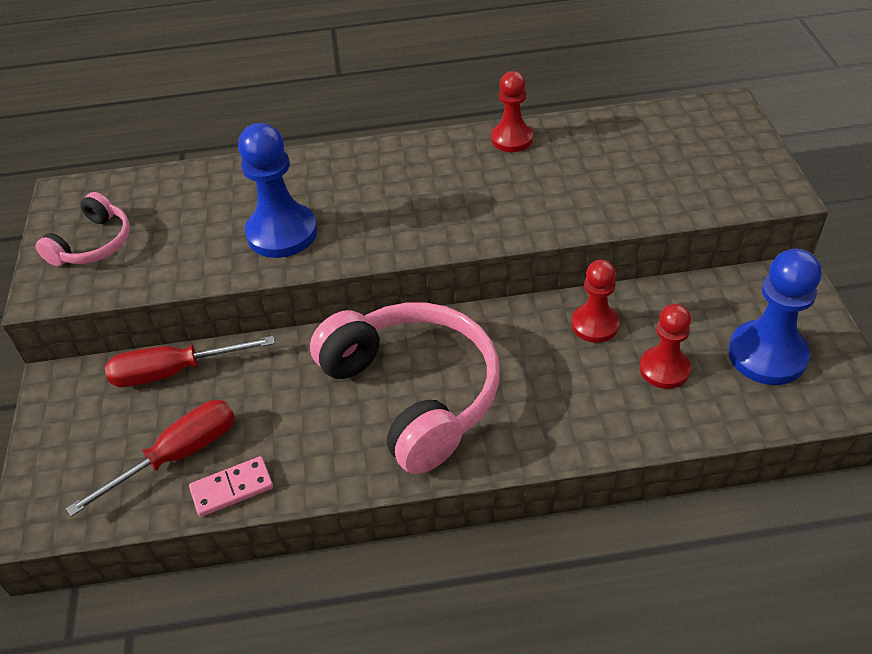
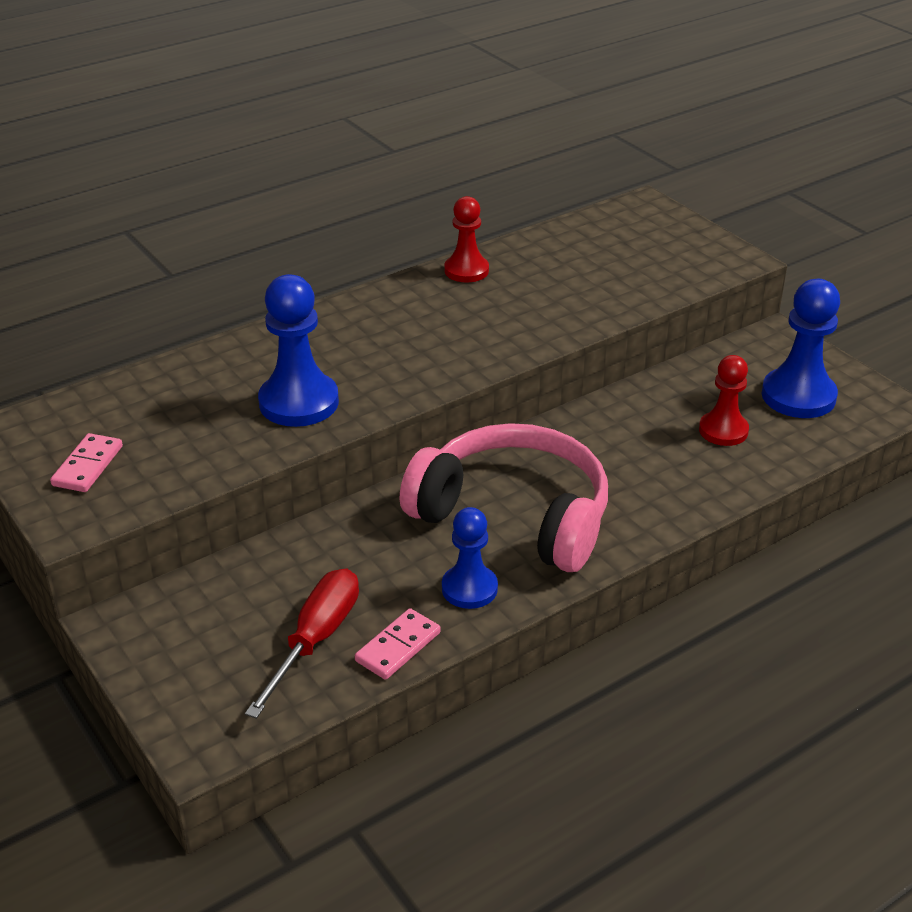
camera: 30 degrees left, 10 degrees down
(93, 244) = (88, 466): pink headphones -> pink domino
(174, 372) = (247, 572): red screwdriver -> none
(326, 453) = (469, 588): none -> blue pawn
(595, 324) = (637, 414): red pawn -> none

